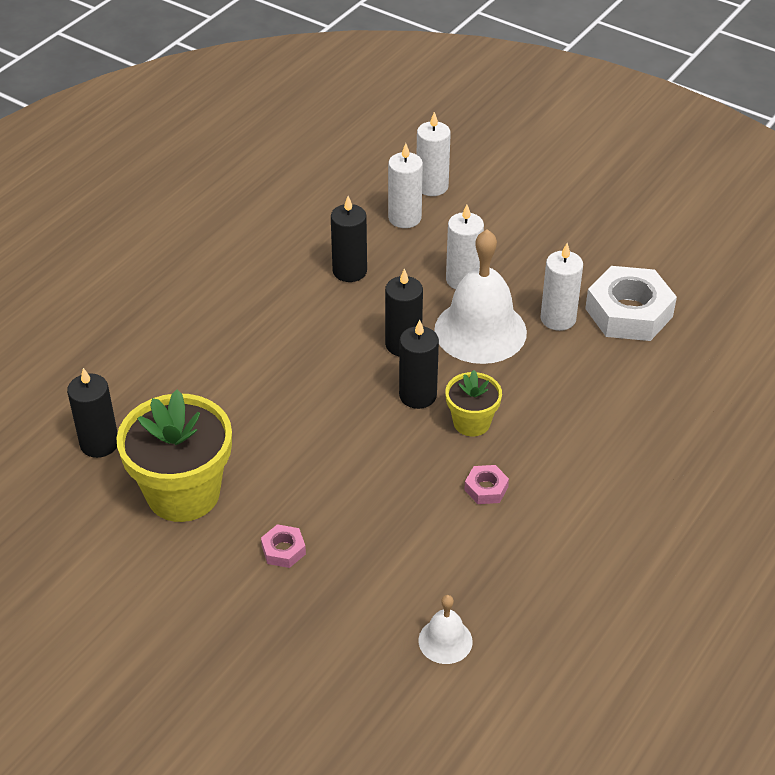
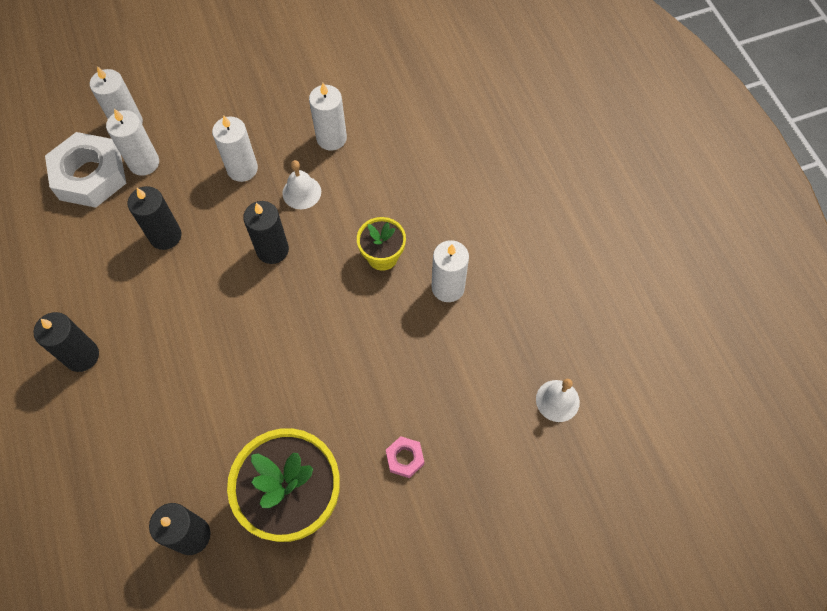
camera: 55 degrees left, 20 degrees up
(417, 395) = (329, 273): black candle -> black candle (82, 356)
(480, 331) = (301, 192): white bell -> white bell, size x0.48
(486, 488) = (448, 287): pink nut -> white candle
(629, 312) = (362, 94): white nut -> white nut (90, 176)

